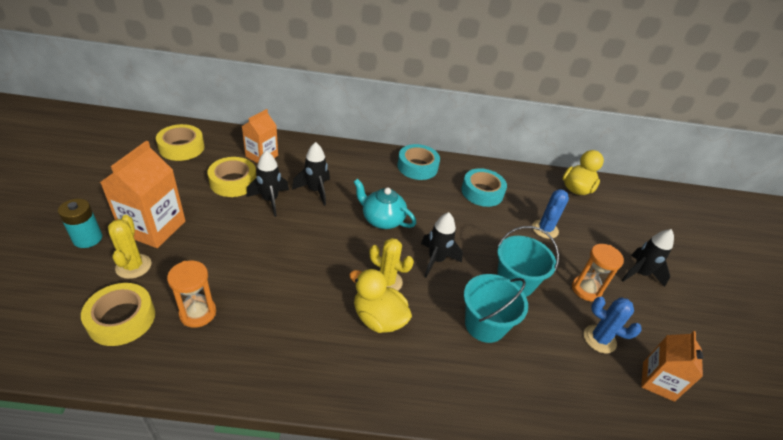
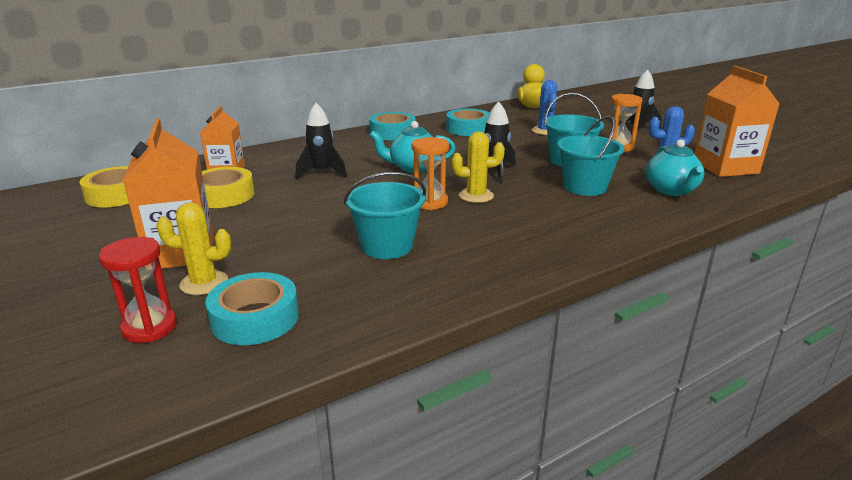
camera: 30 degrees left, 15 degrees down
(71, 289) = (150, 327): none -> red hourglass
(87, 238) = (105, 289): turquoise battery -> none
(122, 319) = (255, 318): yellow tape -> turquoise tape
(133, 266) = (204, 283): yellow cactus -> yellow cactus turned 45 degrees counterclockwise
(198, 313) = (335, 279): orange hourglass -> orange hourglass (430, 202)
(264, 300) = (386, 246): none -> turquoise bucket
(270, 200) = (285, 192): black rocket -> none
(378, 318) = (503, 215): yellow duck -> none
(557, 378) = (671, 190): none -> turquoise teapot
(658, 381) = (725, 167): orange carton -> orange carton, size x1.55

